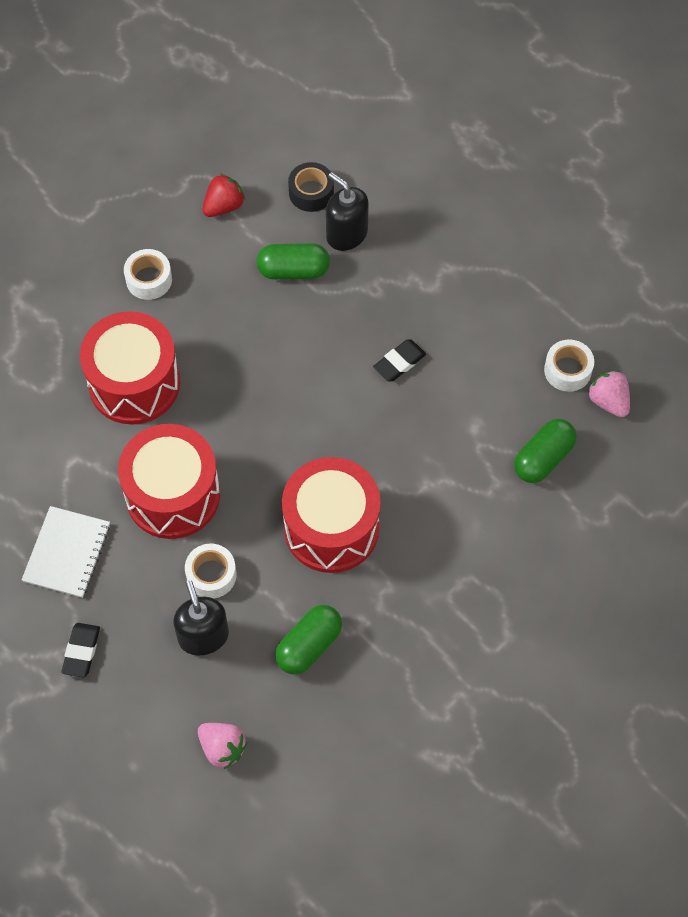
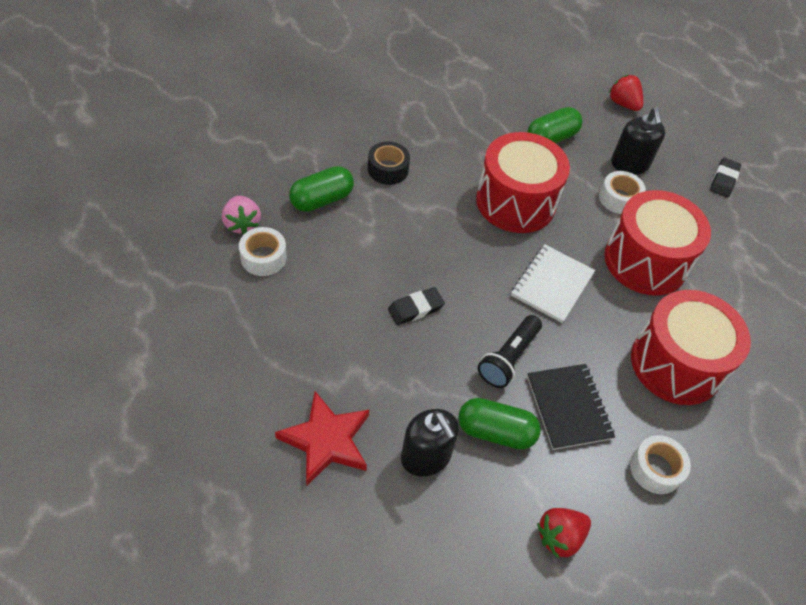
camera: 170 degrees left, 10 degrees down
(67, 553) = (737, 244): white notebook -> white notebook (552, 284)
(222, 748) = (623, 104): pink strawberry -> red strawberry
(233, 310) = (568, 407): none -> black notebook
(297, 339) = (508, 358): none -> black flashlight
(311, 192) = (452, 523): black tape -> black tape (388, 169)
(432, 223) = (326, 440): none -> red star

